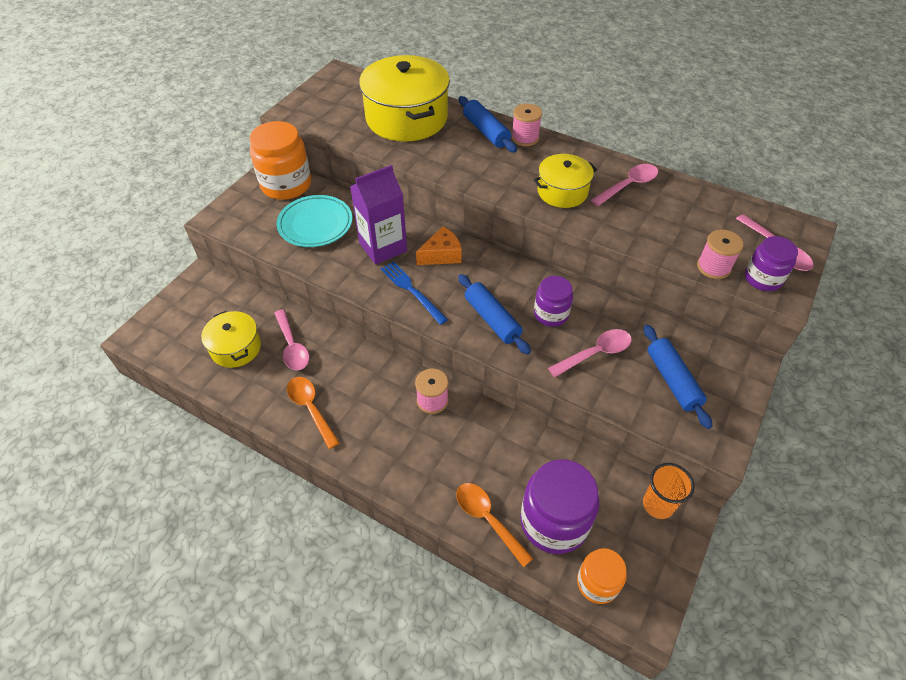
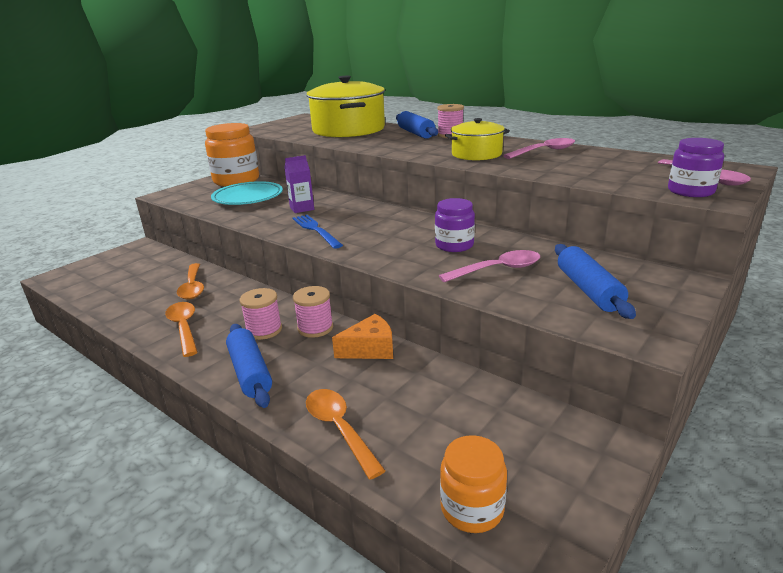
camera: 10 degrees right, 25 degrees down
(236, 348) = (139, 286): yellow pot -> none
(292, 346) = (193, 287): pink spoon -> orange spoon
(383, 247) = (302, 208): purple carton -> purple carton, size x0.58
(442, 255) = (356, 212): orange cheese -> orange cheese (370, 349)
(492, 319) = (389, 247): blue rolling pin -> blue rolling pin (250, 372)
(554, 522) = (425, 437): purple jar -> none
(658, 505) = (572, 431): orange cup -> none
(713, 267) = (631, 186): pink spool -> pink spool (264, 330)

